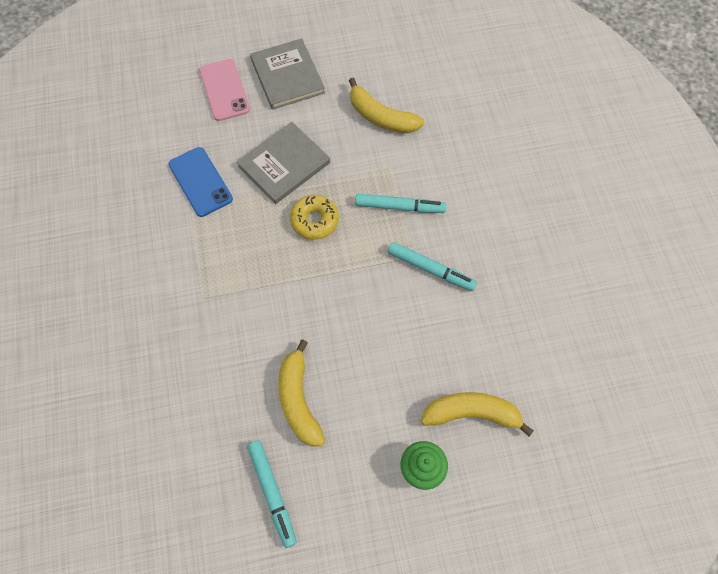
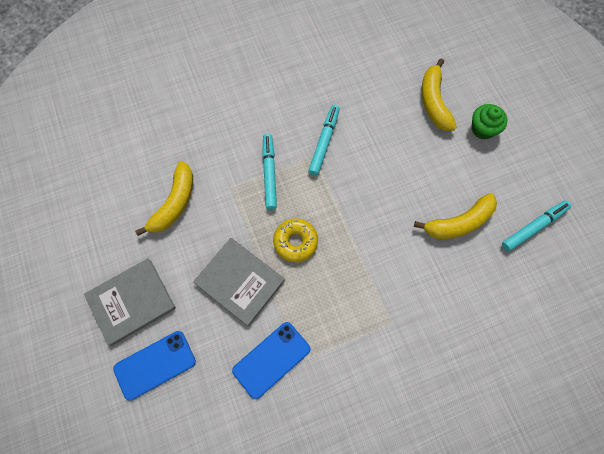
camera: 100 degrees left, 5 degrees up
(224, 90) = (155, 365): pink phone -> blue phone

